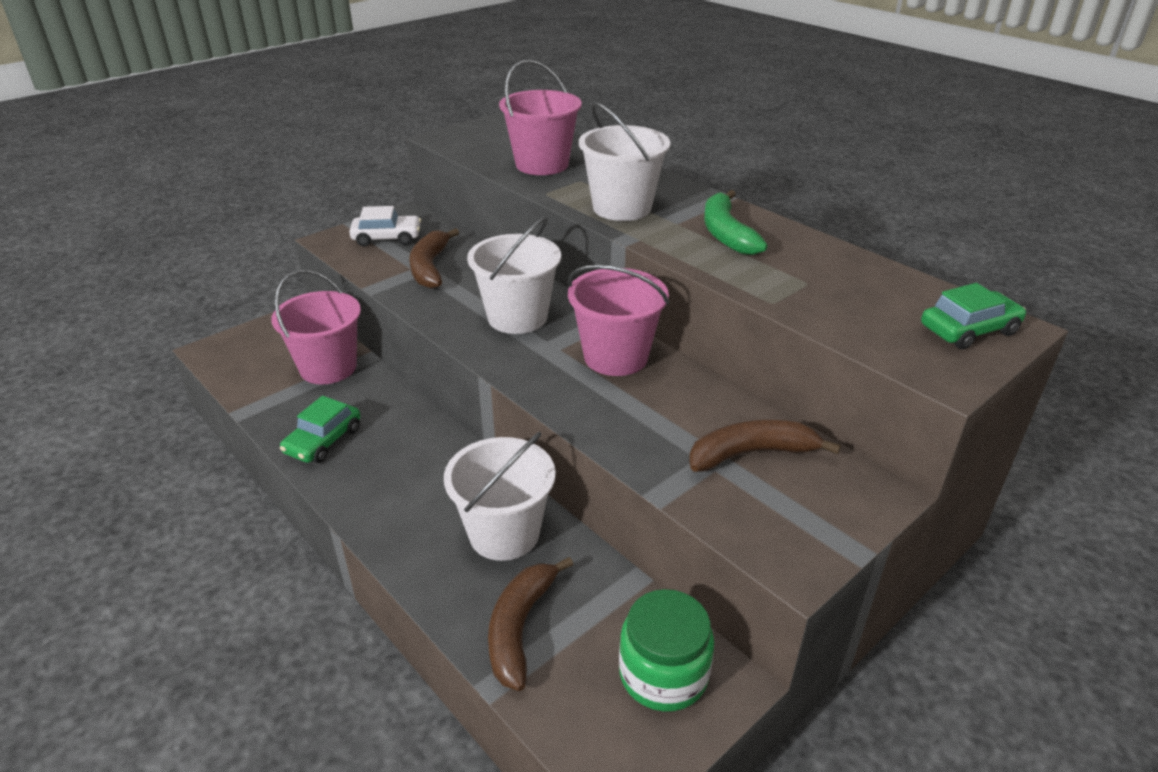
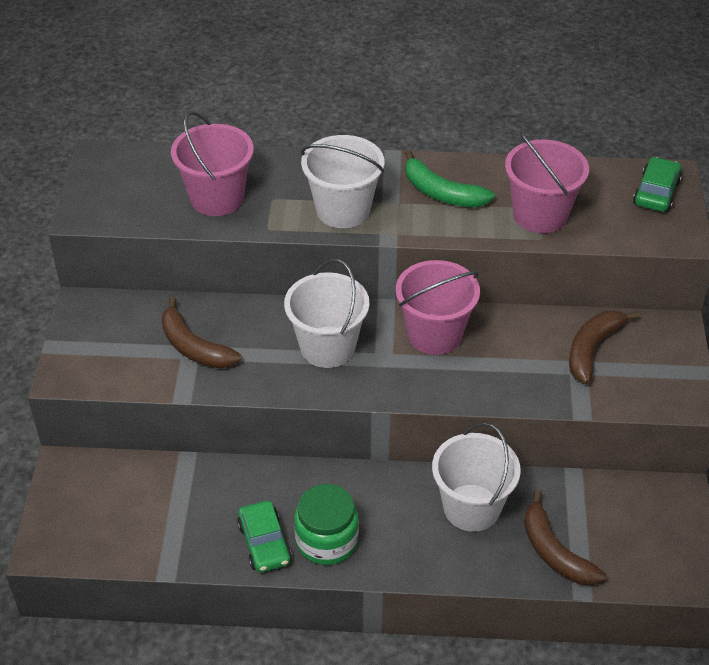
camera: 45 degrees left, 10 degrees up
(328, 368) = (170, 489): pink bucket -> pink bucket (540, 215)
(387, 238) = (109, 342): white car -> none
(663, 674) = (648, 514): green jar -> green jar (326, 540)

